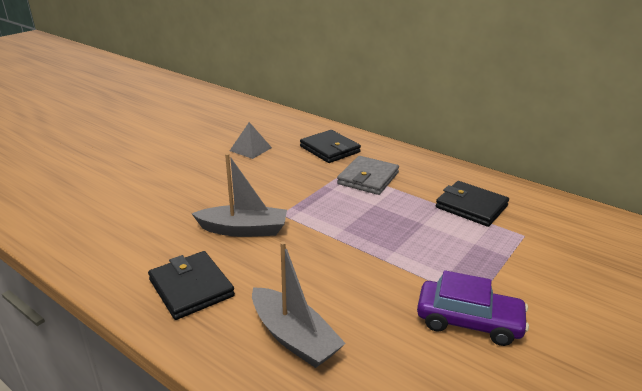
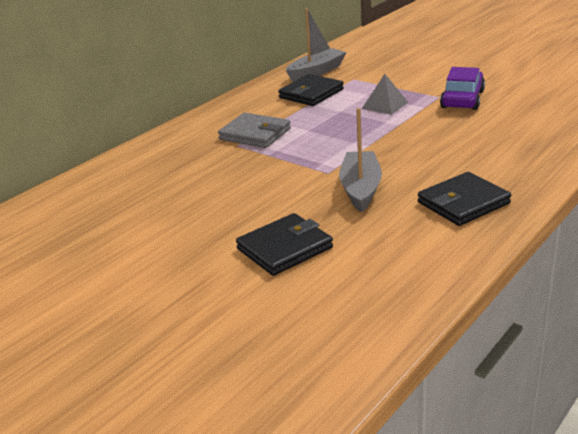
camera: 85 degrees left, 0 degrees up
(250, 149) = (164, 206): grey pyramid -> grey pyramid (385, 105)
(294, 337) = (506, 153): grey boat -> grey boat (316, 72)
(330, 149) = (180, 156): black wallet -> black wallet (284, 248)

